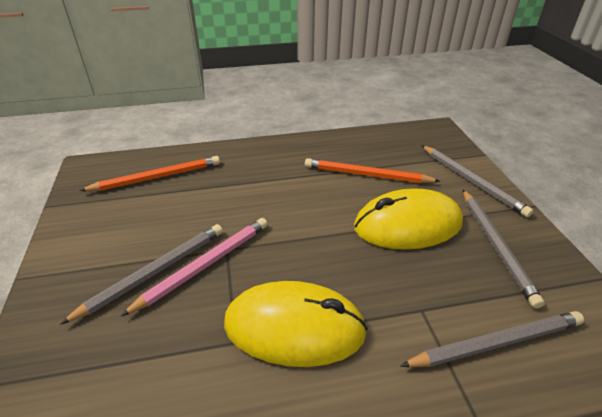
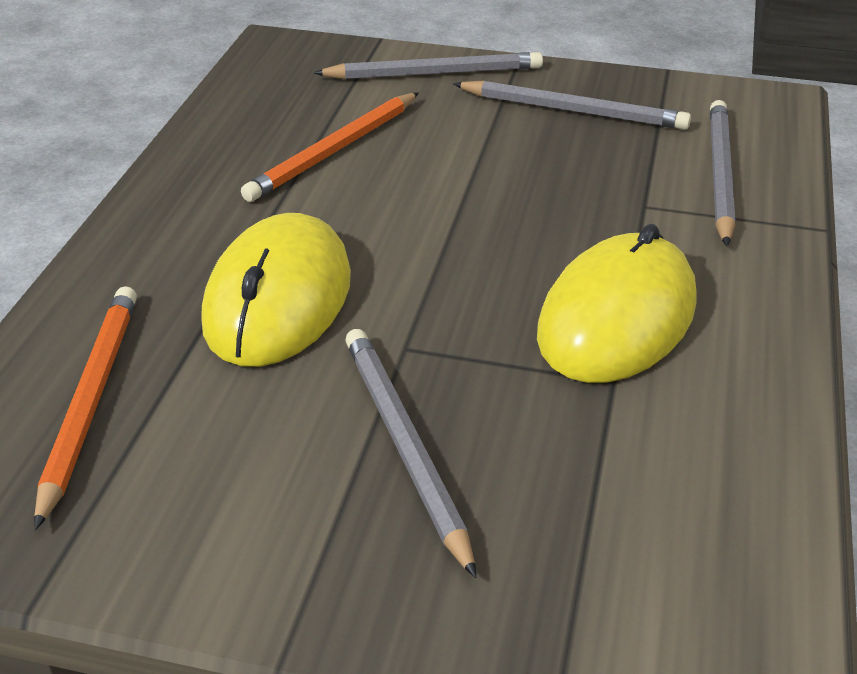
camera: 65 degrees left, 0 degrees up
(204, 265) = (429, 380): pink pencil -> none
(407, 225) = (483, 158): yellow mouse -> yellow mouse (278, 299)

